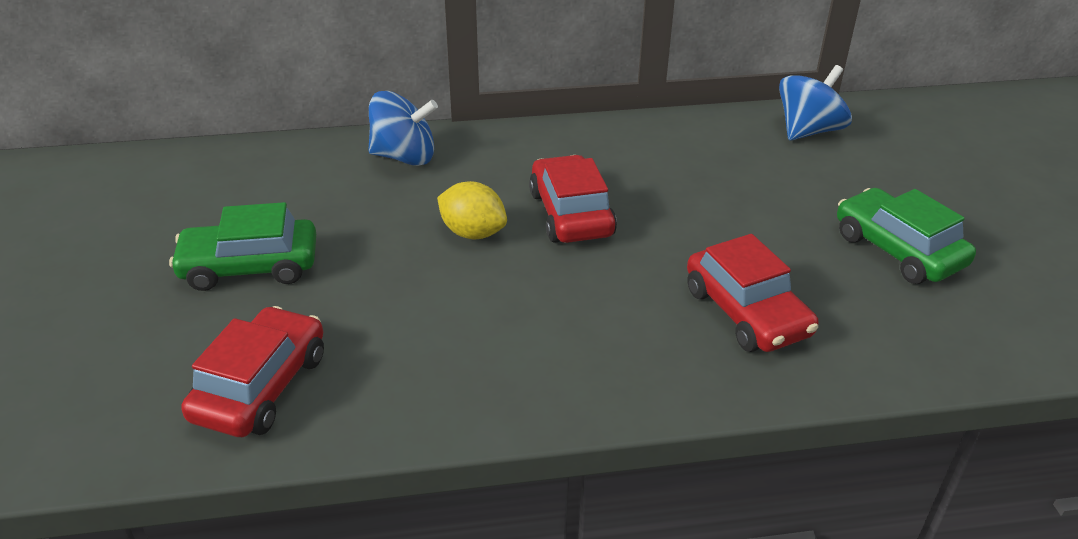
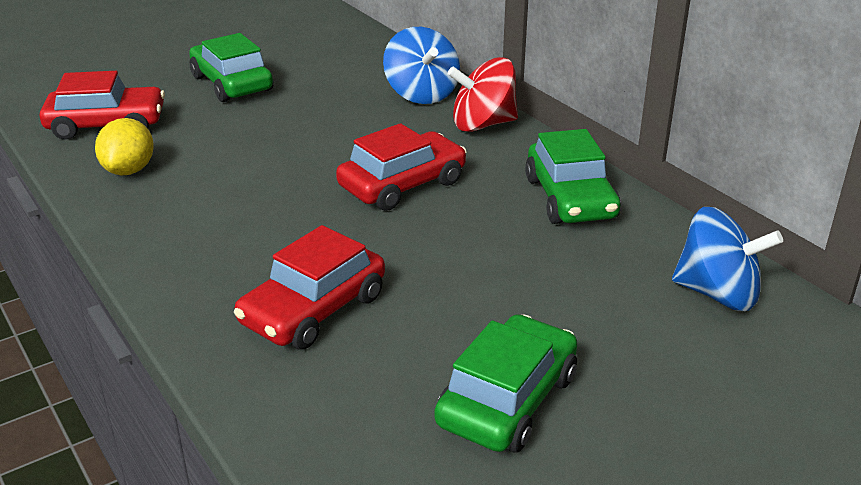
camera: 65 degrees right, 5 degrees down
(473, 233) = (336, 149): yellow lemon -> yellow lemon (129, 170)
(496, 144) = (483, 124): none -> red spinning top
(651, 143) = (570, 198): none -> green car

